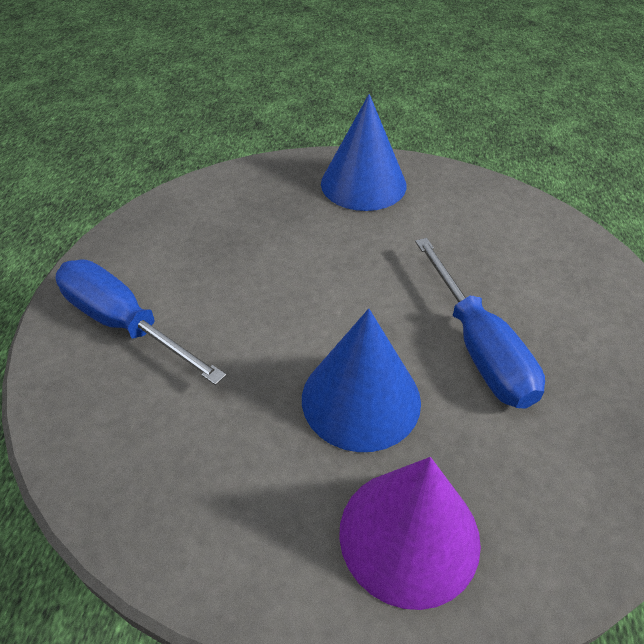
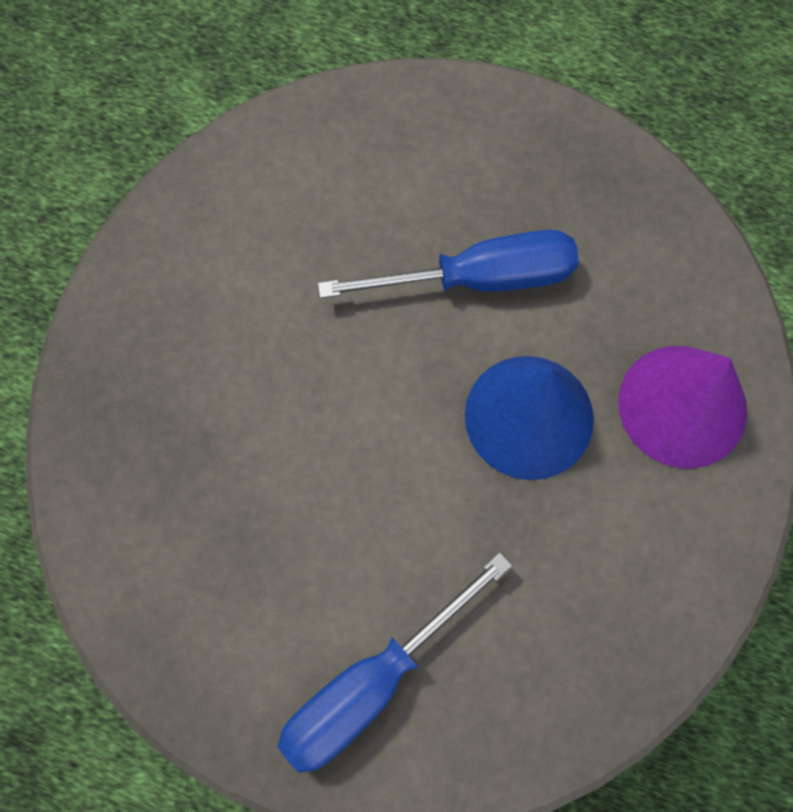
camera: 80 degrees left, 25 degrees up
(363, 184) = (155, 335): blue cone -> none

